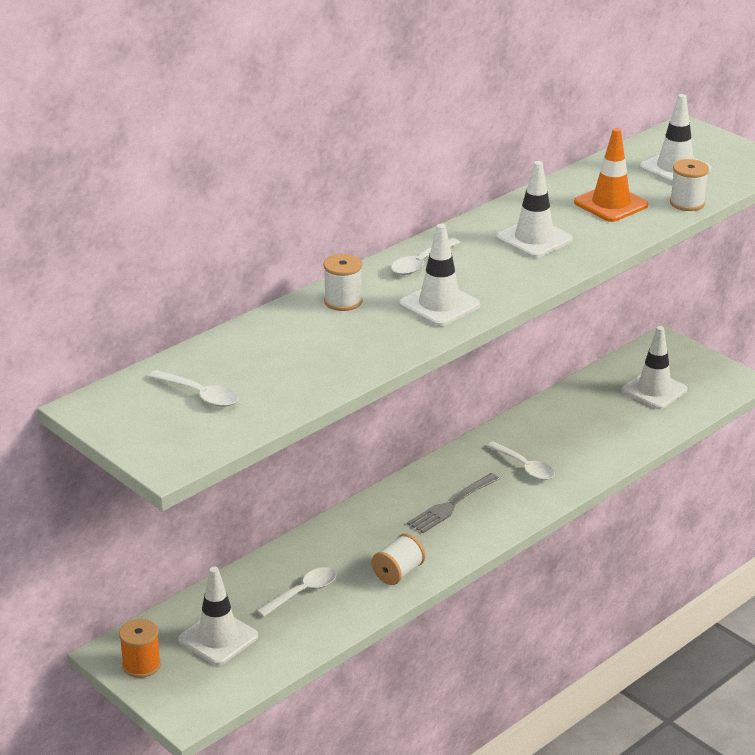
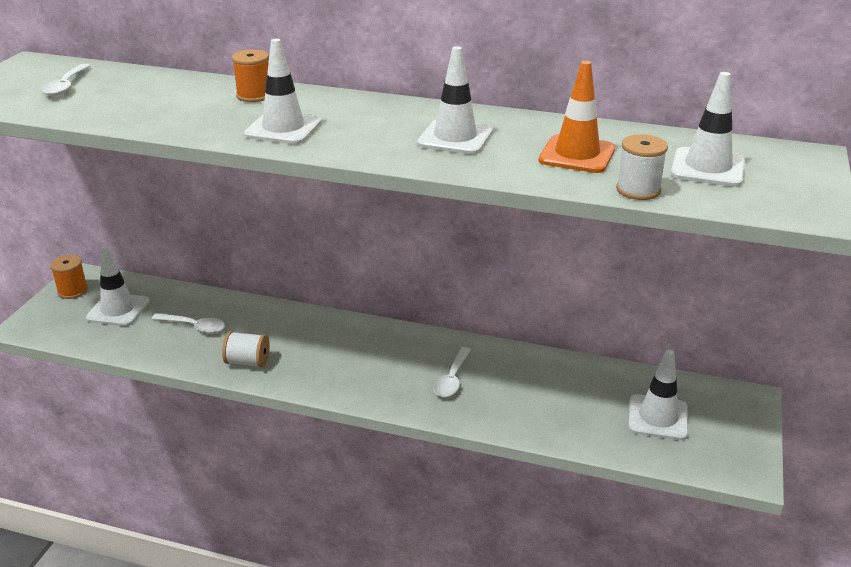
camera: 60 degrees right, 0 degrees up
(343, 301) = (254, 95): white spool -> orange spool
(421, 263) = (352, 106): white spoon -> none
(451, 505) = (361, 358): grey fork -> none

